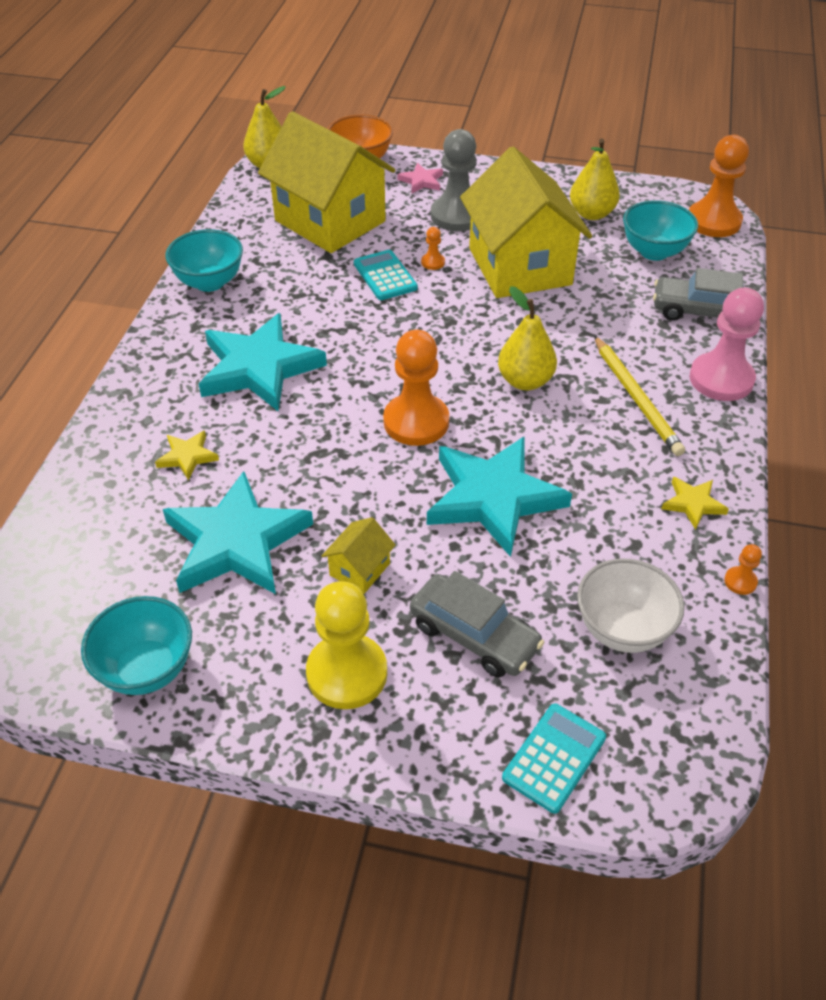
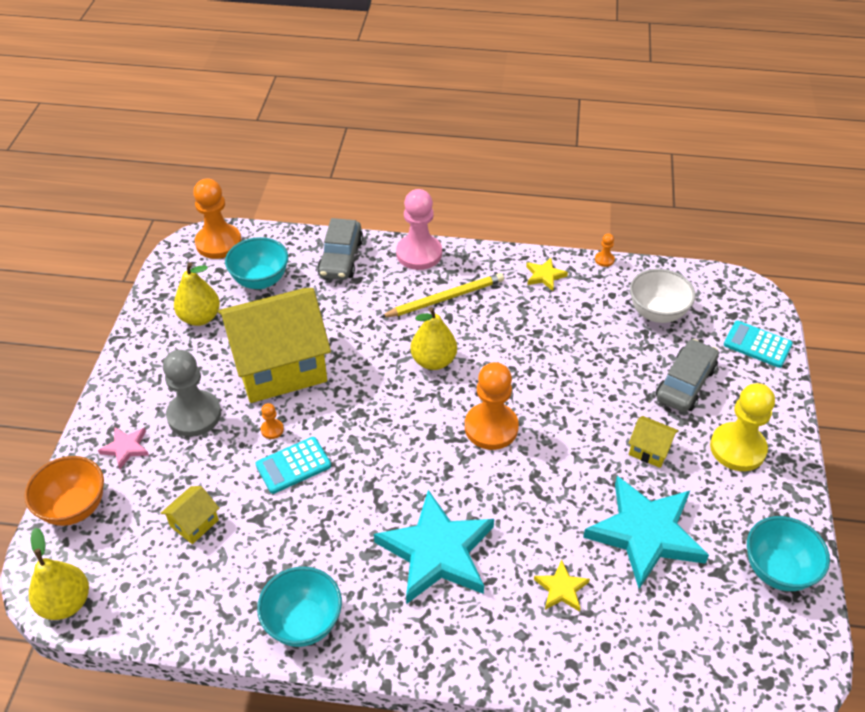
camera: 95 degrees left, 0 degrees up
(330, 221) = (194, 523): yellow house -> yellow house, size x0.40
(493, 498) = (562, 377): turquoise star -> none

